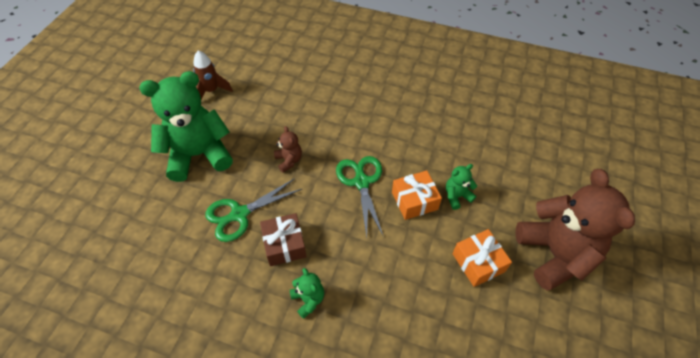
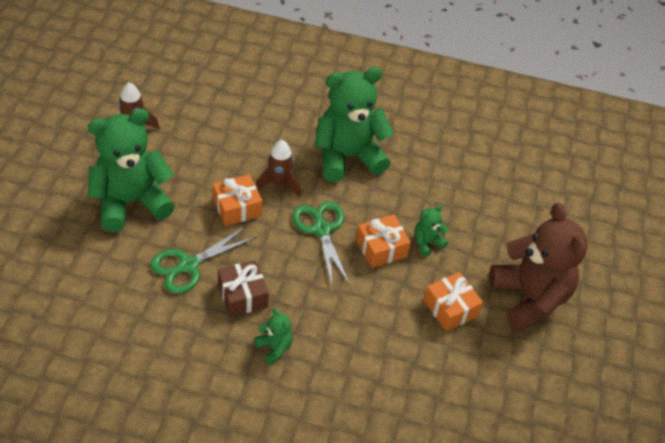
camera: 10 degrees left, 5 degrees down
(289, 160) = (237, 207): brown teddy bear -> orange gift
(327, 140) = (279, 184): none -> brown rocket
(388, 116) = (348, 157): none -> green teddy bear

